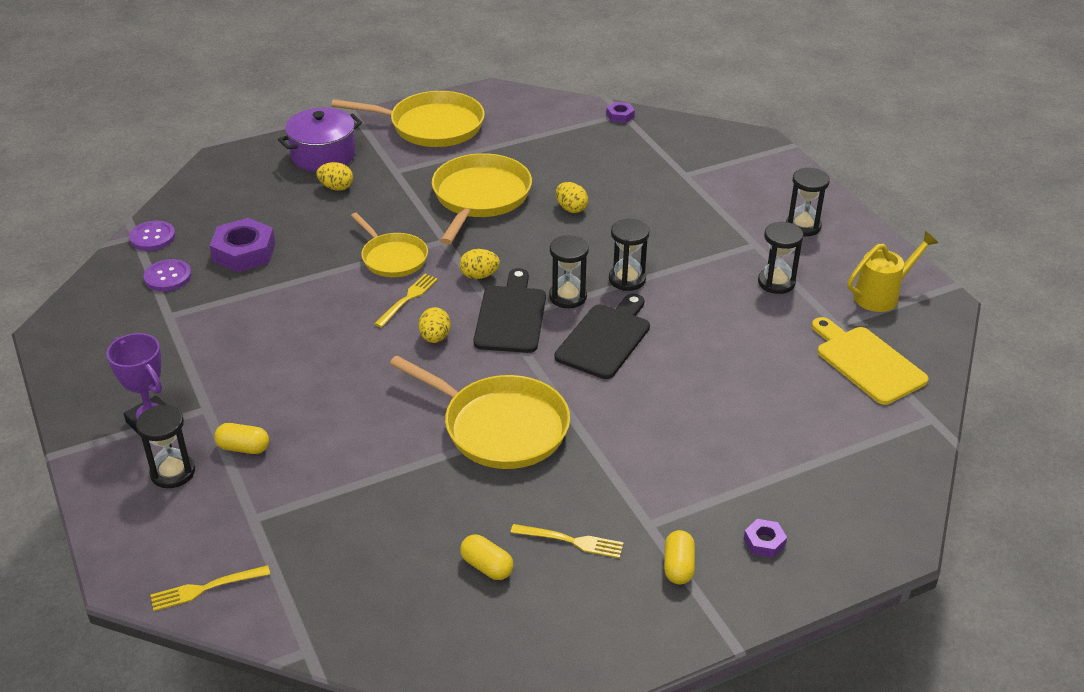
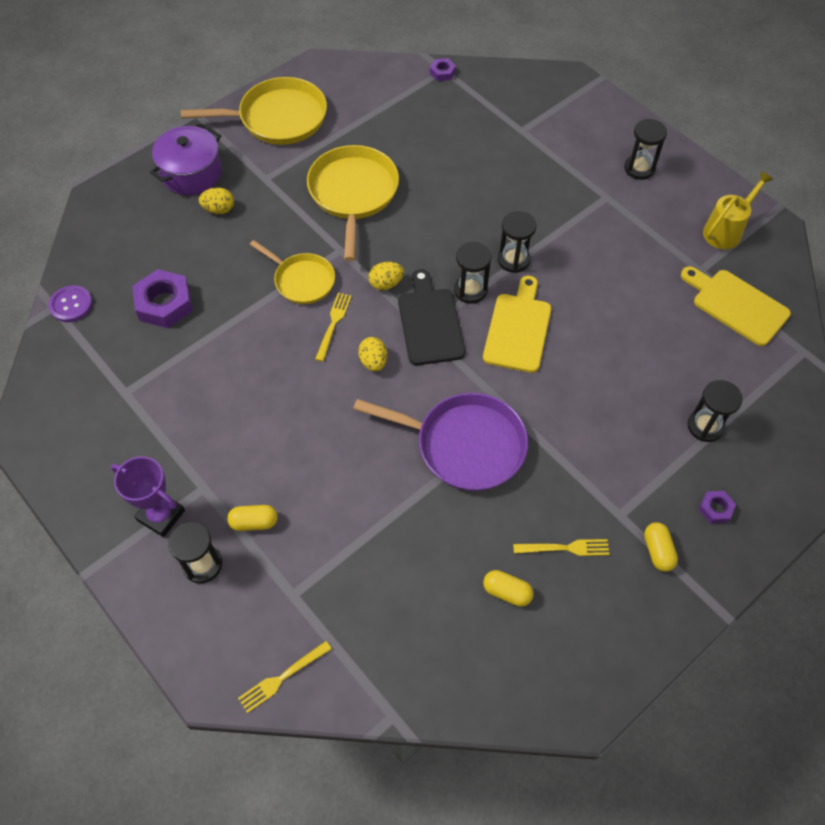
camera: 15 degrees left, 20 degrees up
(168, 277) = (105, 348): purple button -> none
(500, 427) = (465, 445): yellow pan -> purple pan
(571, 208) = (438, 190): yellow egg -> none
(605, 338) = (518, 329): black cutting board -> yellow cutting board
(776, 282) = (637, 235): black hourglass -> black hourglass (705, 426)

